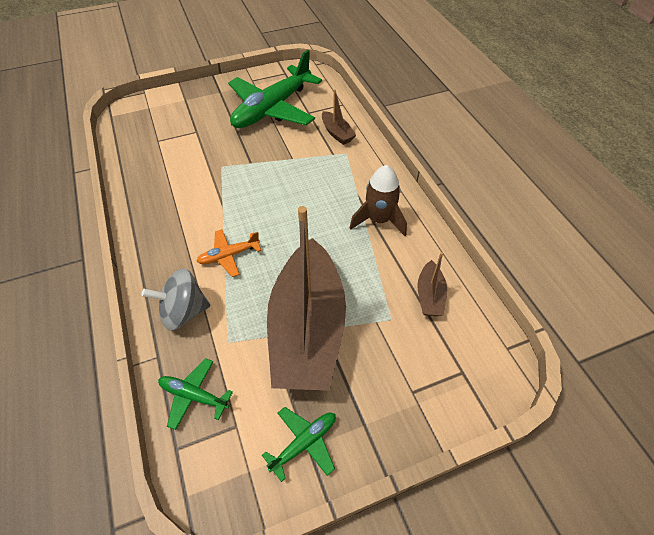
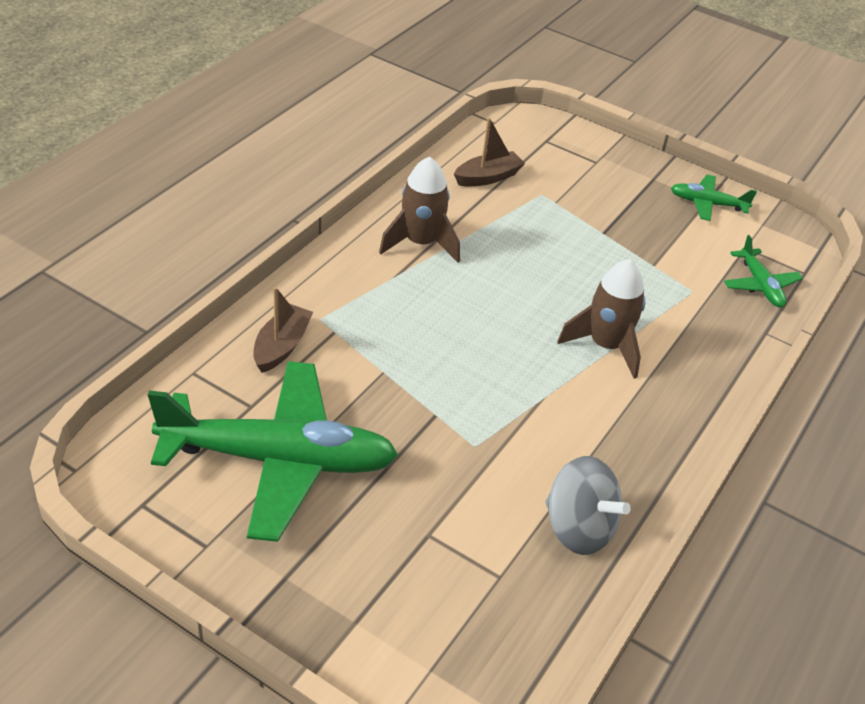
camera: 130 degrees left, 10 degrees down
(183, 311) = (707, 342): grey spinning top -> grey spinning top (578, 528)
(228, 256) = (606, 345): orange plane -> brown rocket
(307, 329) = (616, 242): brown boat -> none

